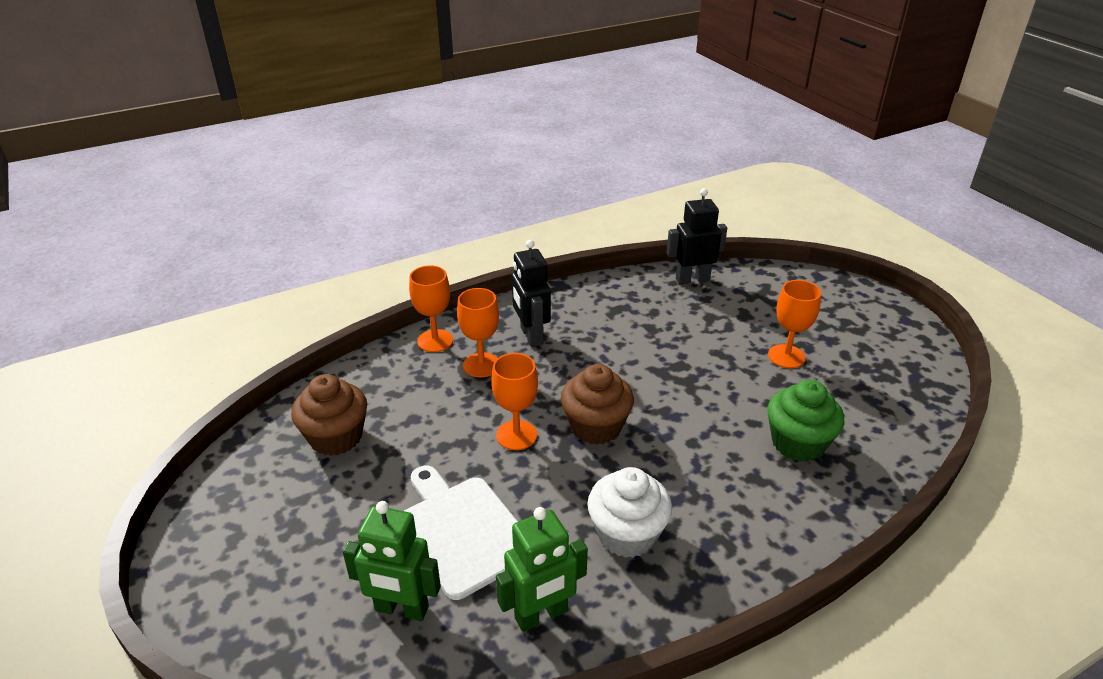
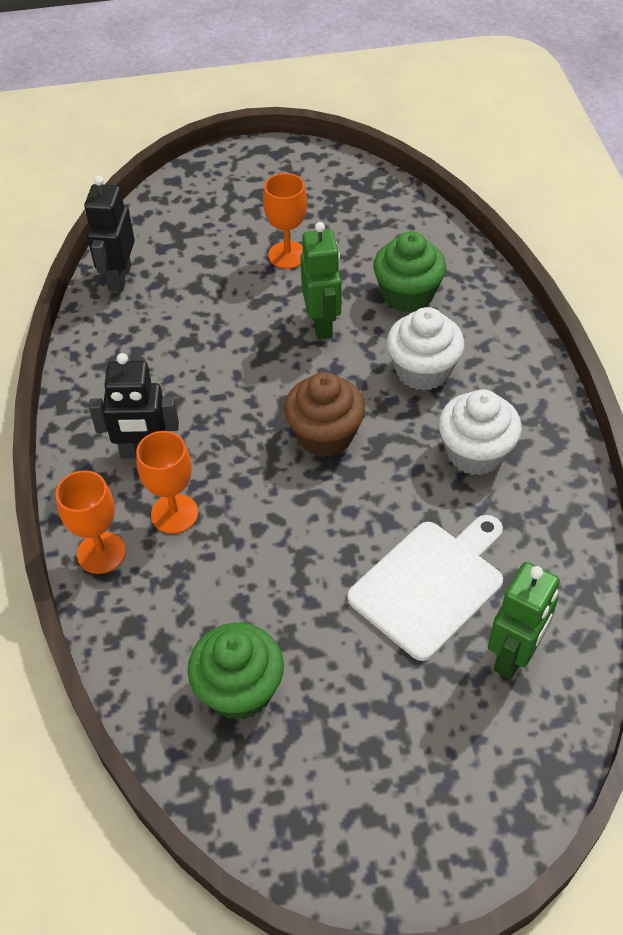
camera: 70 degrees left, 15 degrees up
(336, 437) = (239, 689): brown cupcake -> green cupcake
(462, 531) = (430, 584): white cutting board -> white cutting board turned 150 degrees clockwise
(516, 435) = (310, 507): orange goblet -> none
(541, 615) = (548, 542): green robot -> green robot (322, 324)
(707, 474) = (422, 371): none -> white cupcake

